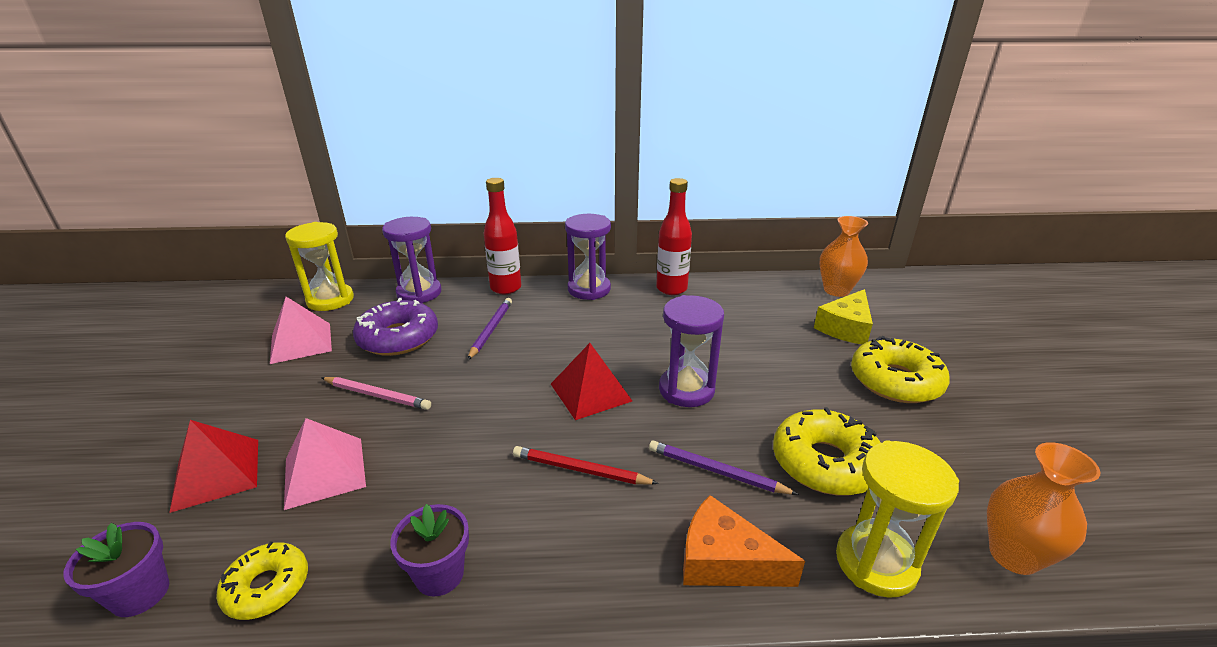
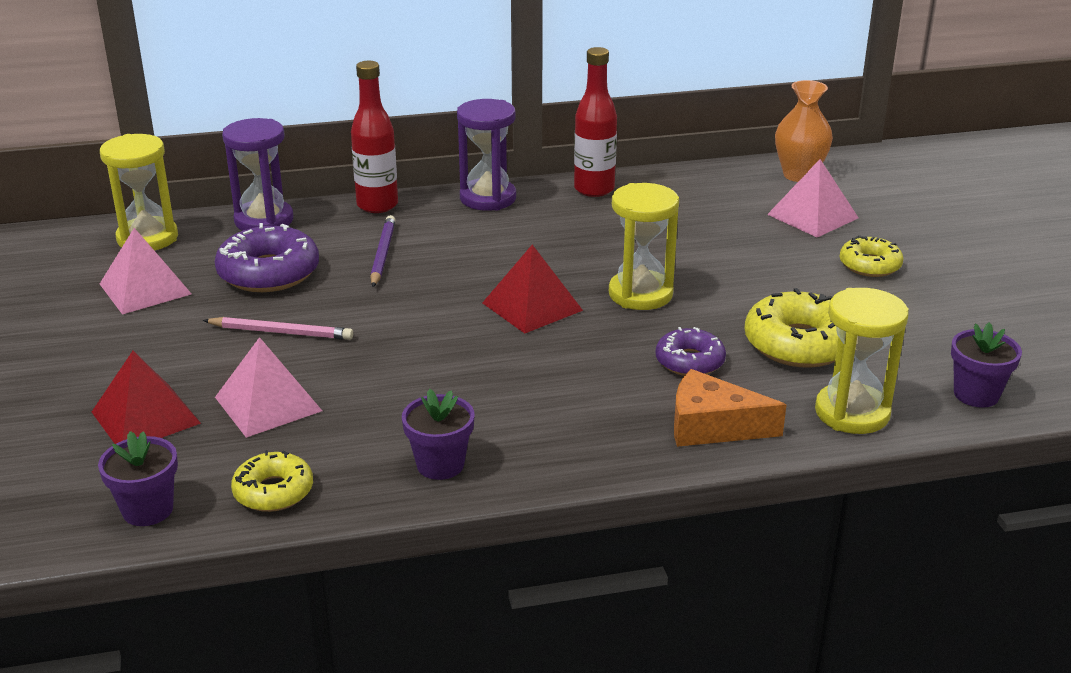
camera: 10 degrees left, 0 degrees up
(580, 470) = (547, 374): red pencil -> none
(686, 390) = (640, 294): purple hourglass -> yellow hourglass
(716, 471) = (689, 361): purple pencil -> purple donut
(845, 328) = (812, 216): yellow cheese -> pink pyramid
(895, 381) = (870, 265): yellow donut -> yellow donut, size x0.61
(1013, 555) = (976, 394): orange vase -> purple flower pot

